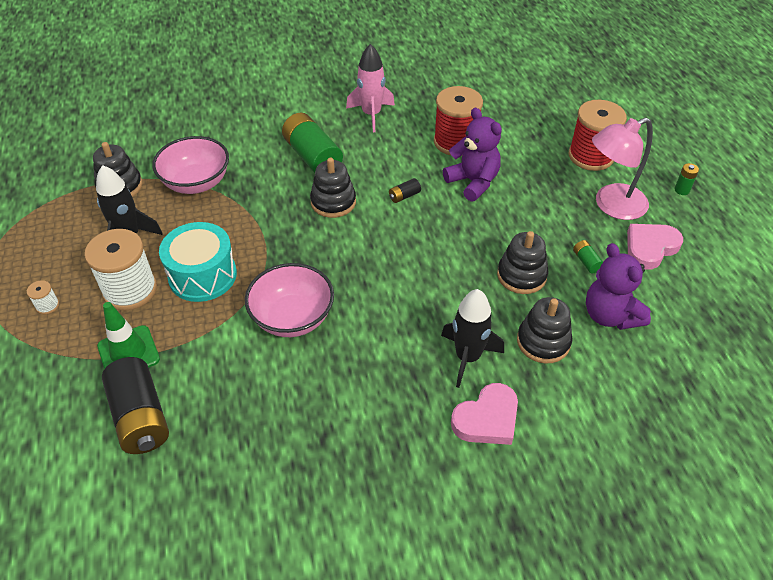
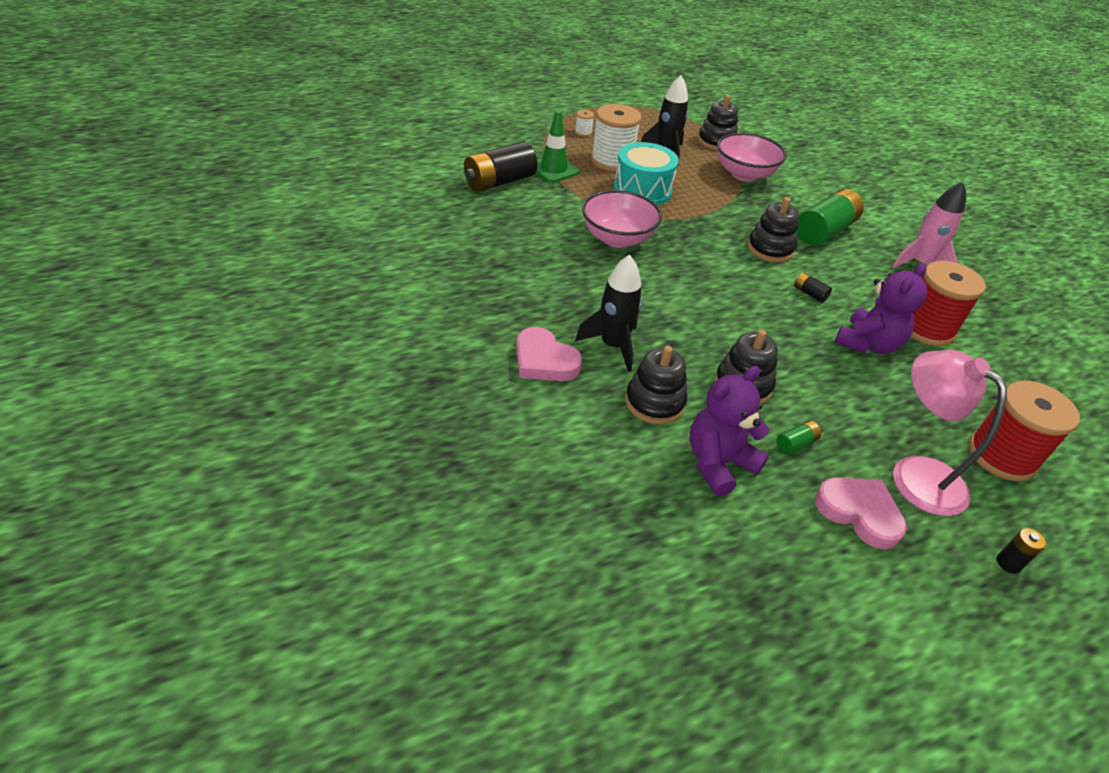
camera: 75 degrees right, 5 degrees down
(682, 190) = (1008, 563): green battery -> black battery

